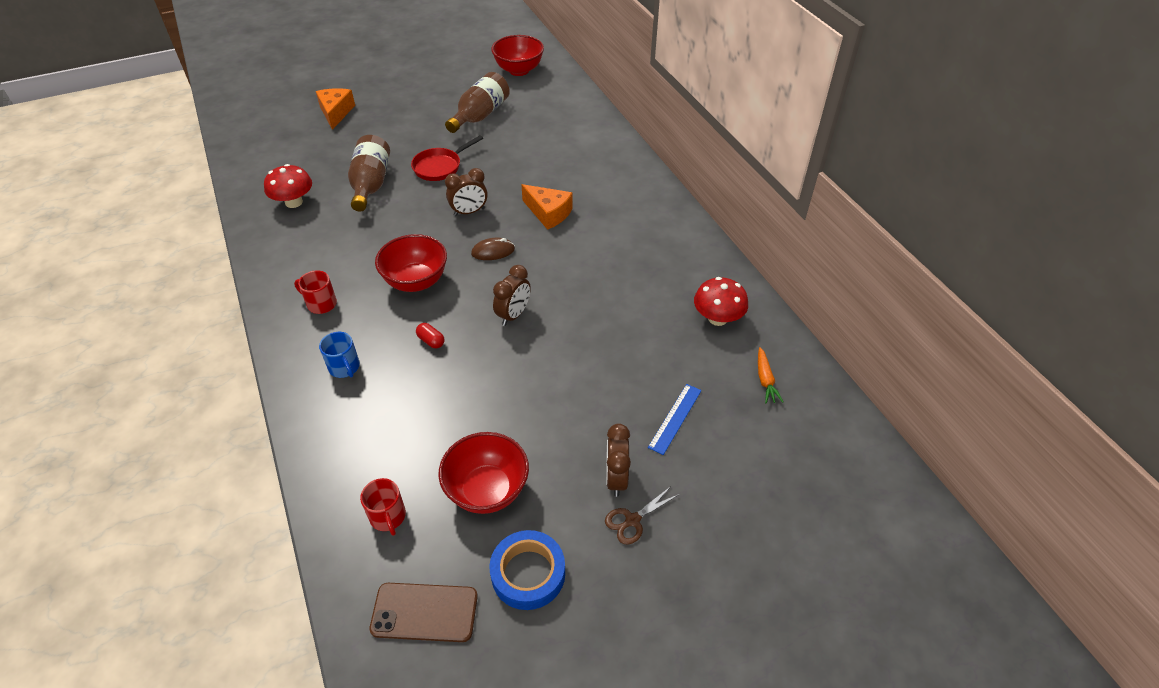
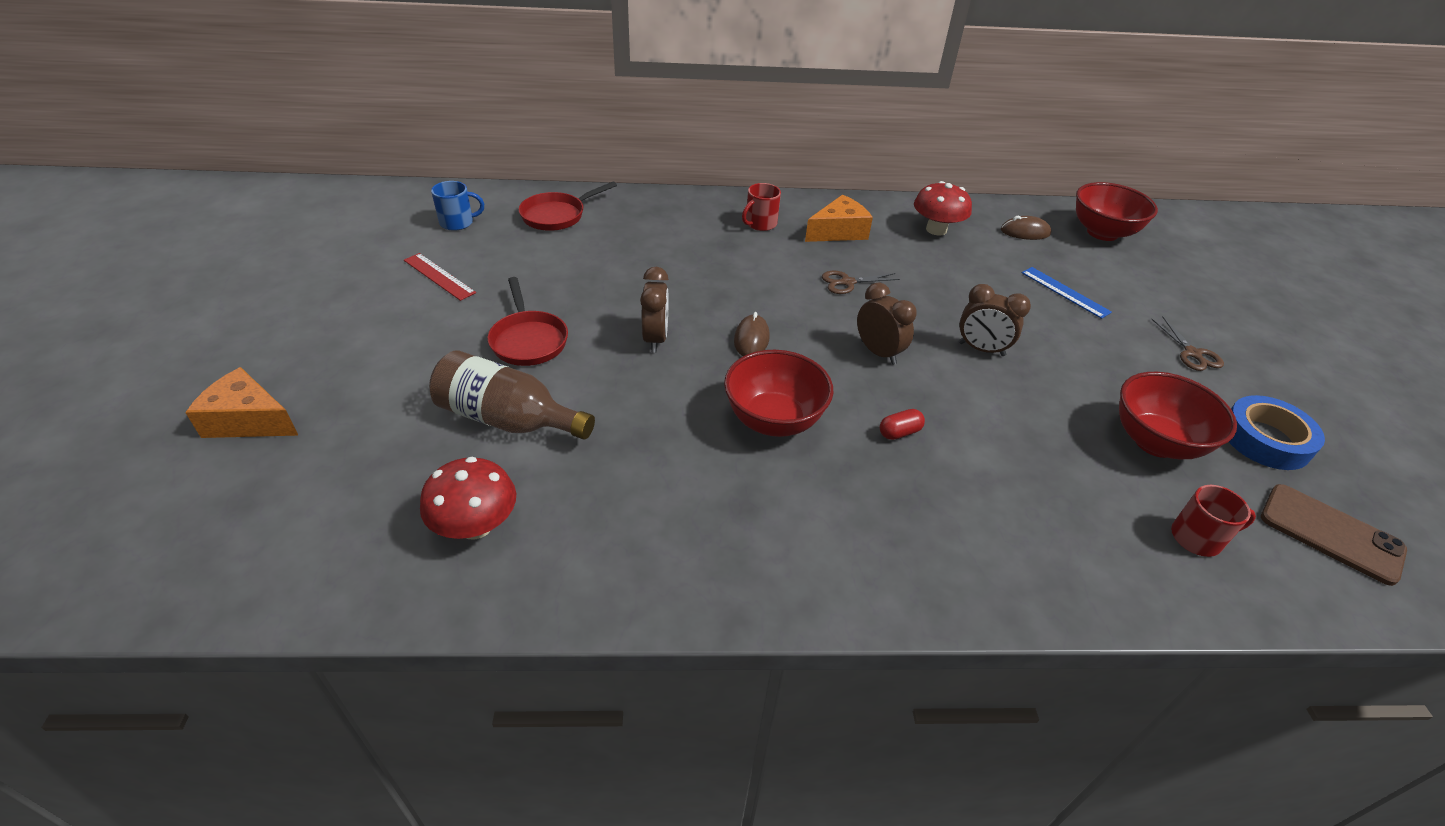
camera: 70 degrees left, 5 degrees down
(321, 304) = (772, 535): red mug -> red mug (760, 224)
(344, 367) = (924, 532): blue mug -> blue mug (458, 222)
(424, 612) = (1330, 533): brown phone -> brown phone turned 75 degrees counterclockwise
(480, 115) = (439, 276): brown bottle -> red ruler
(519, 70) = (366, 219): red bowl -> red bowl (1102, 233)
(548, 213) = (705, 279): orange cheese -> orange cheese (838, 231)
(578, 130) = (557, 215): none -> red pan
(593, 281) = (847, 282): none -> brown scissors
(616, 478) = (1140, 348): brown clock -> brown clock (981, 349)
(765, 380) = (1025, 232): orange carrot -> brown mouse

